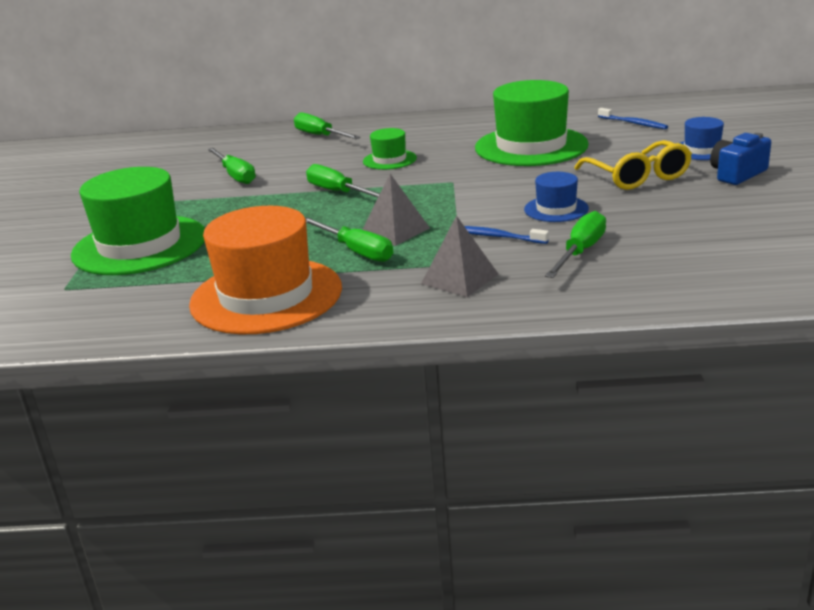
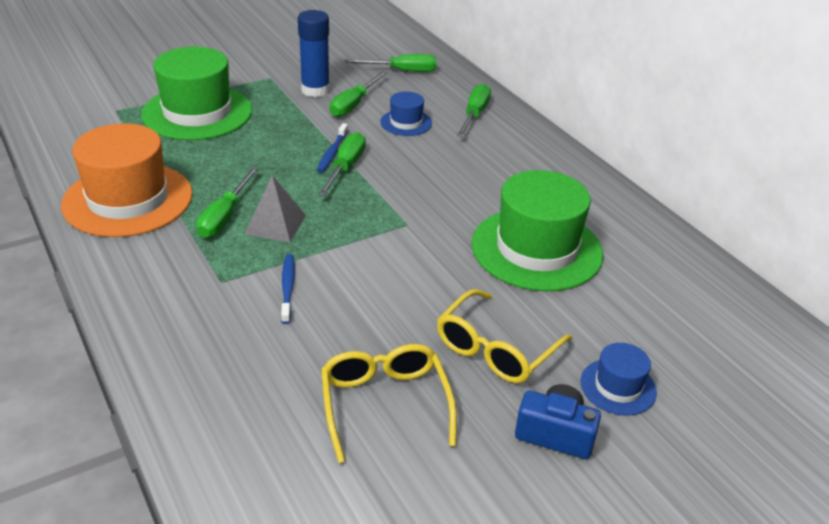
camera: 55 degrees right, 10 degrees up
(183, 187) = (315, 90): none -> blue glue stick
(389, 160) = (439, 171): green hat -> none
(459, 279) = (189, 290): grey pyramid -> none
(556, 209) = (372, 309): blue hat -> blue hat (406, 123)
(580, 252) = (274, 351): green screwdriver -> green screwdriver (402, 71)
(633, 123) = (670, 309): blue toothbrush -> blue toothbrush (332, 152)
(674, 220) = (385, 404): none -> yellow glasses

